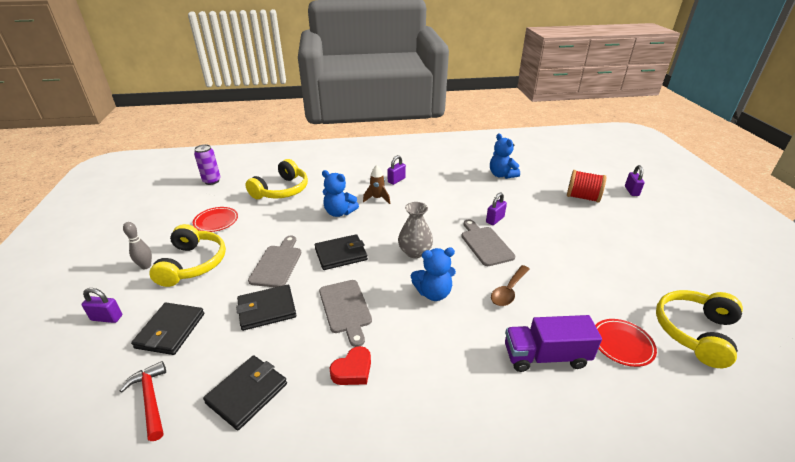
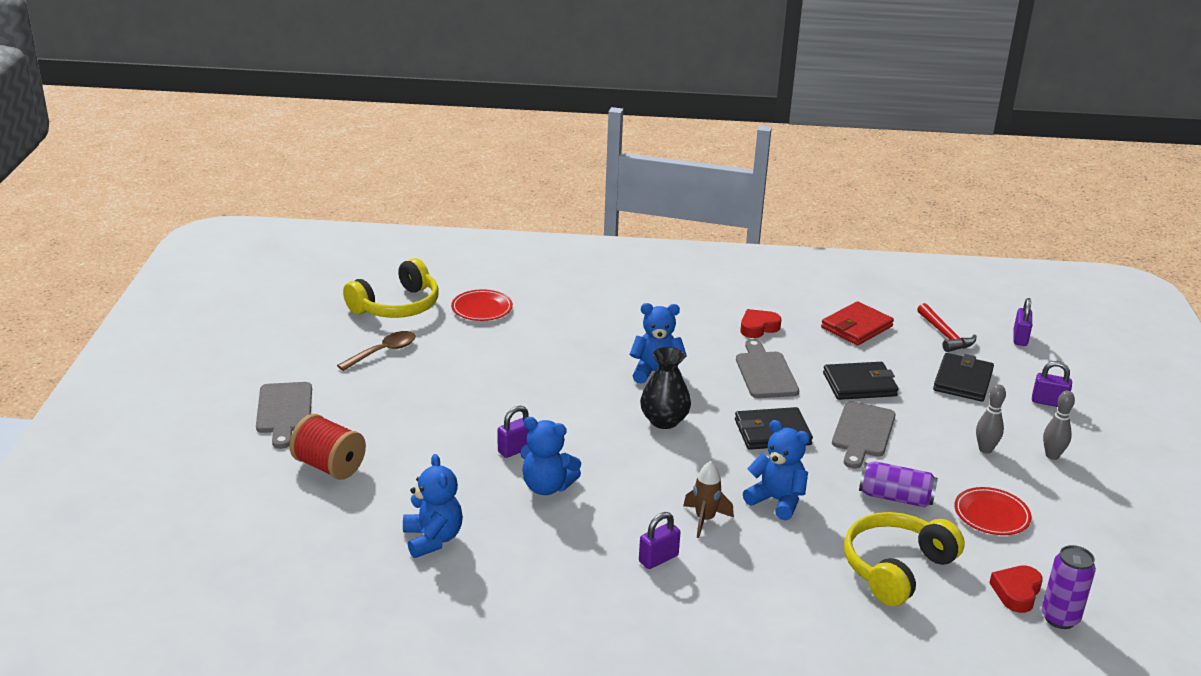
camera: 170 degrees left, 5 degrees down
(193, 264) = (985, 449): yellow headphones -> grey bowling pin
(226, 188) = (1016, 592): none -> red heart
(247, 393) = (856, 327): black wallet -> red wallet
(269, 223) = (895, 497): none -> purple can
(415, 252) = (664, 421): grey vase -> black vase
(465, 203) = (547, 486): none -> blue teddy bear
(485, 244) = (556, 416): grey cutting board -> grey cutting board (284, 411)
(508, 291) = (563, 362): brown spoon -> brown spoon (383, 352)
(545, 356) = (566, 312): purple truck -> none
(631, 191) = (226, 465): purple padlock -> purple padlock (1020, 338)

